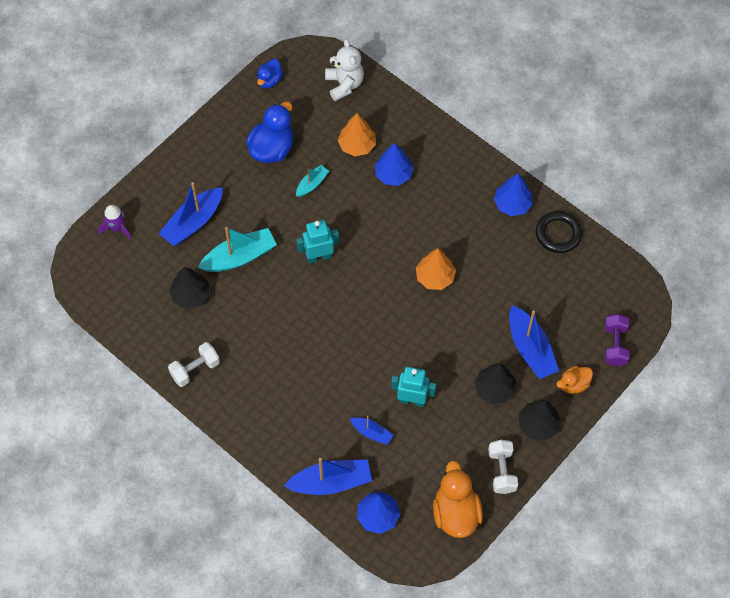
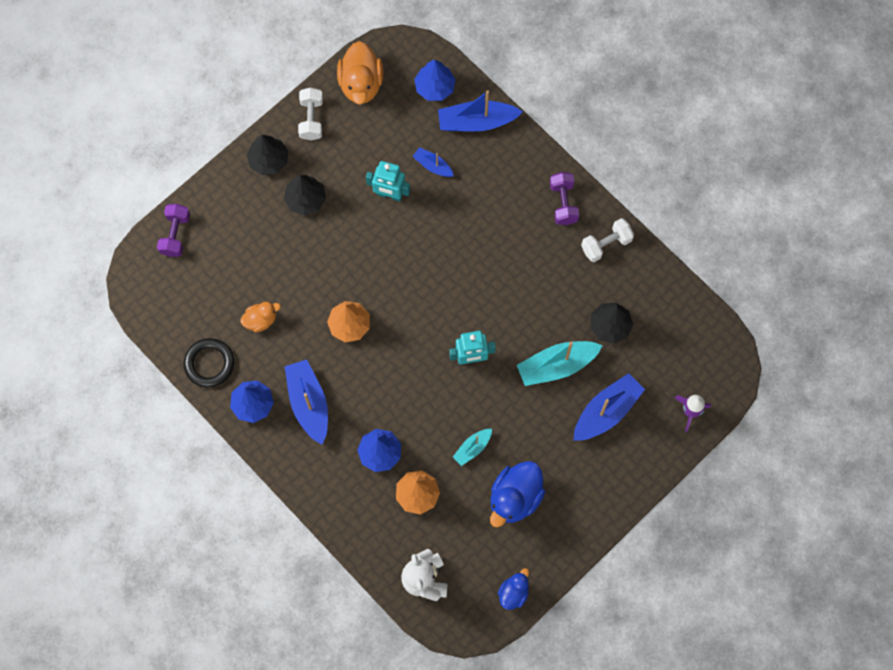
camera: 175 degrees left, 10 degrees up
(238, 406) = (563, 203): none -> purple dumbbell
(530, 349) = (262, 238): blue boat -> blue boat (308, 403)
(573, 384) = (226, 197): orange duck -> orange duck (261, 320)

